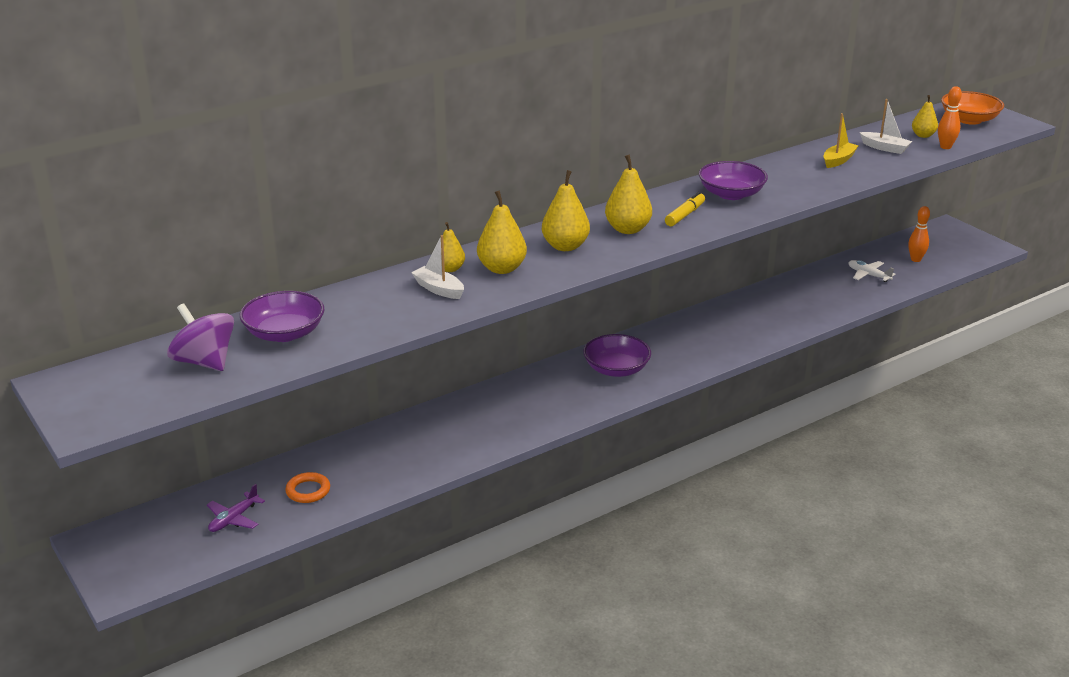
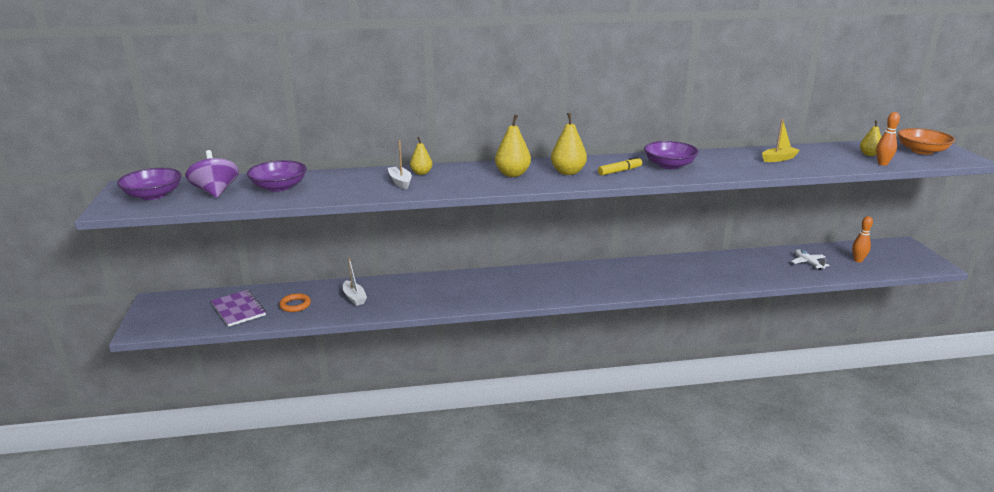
camera: 25 degrees right, 5 degrees down
(233, 519) = (238, 309): purple plane -> purple notebook
(502, 268) = (455, 178): yellow pear -> none
(616, 369) = (559, 282): purple bowl -> purple bowl (153, 195)
(885, 148) = (827, 157): white boat -> white boat (354, 298)

